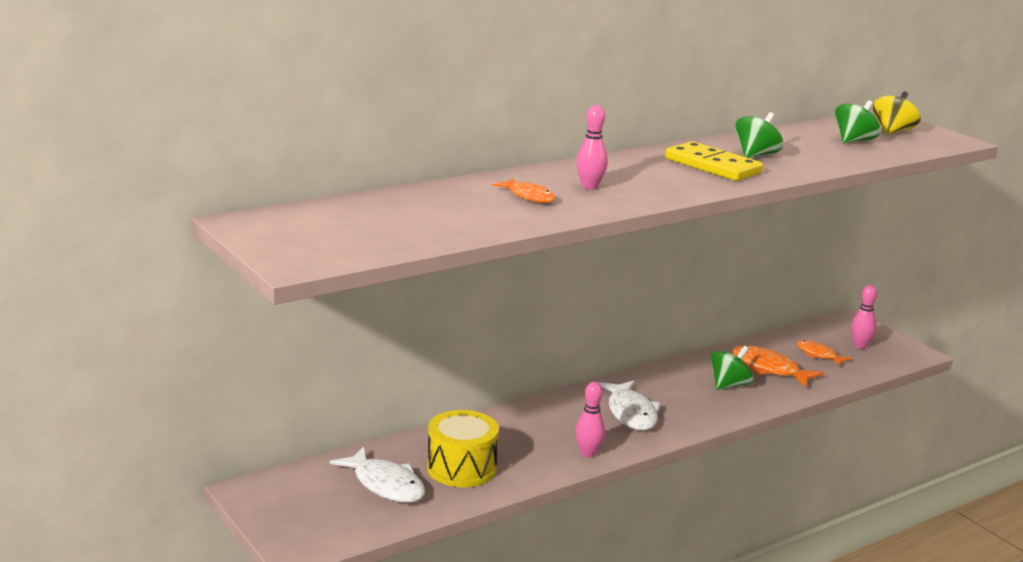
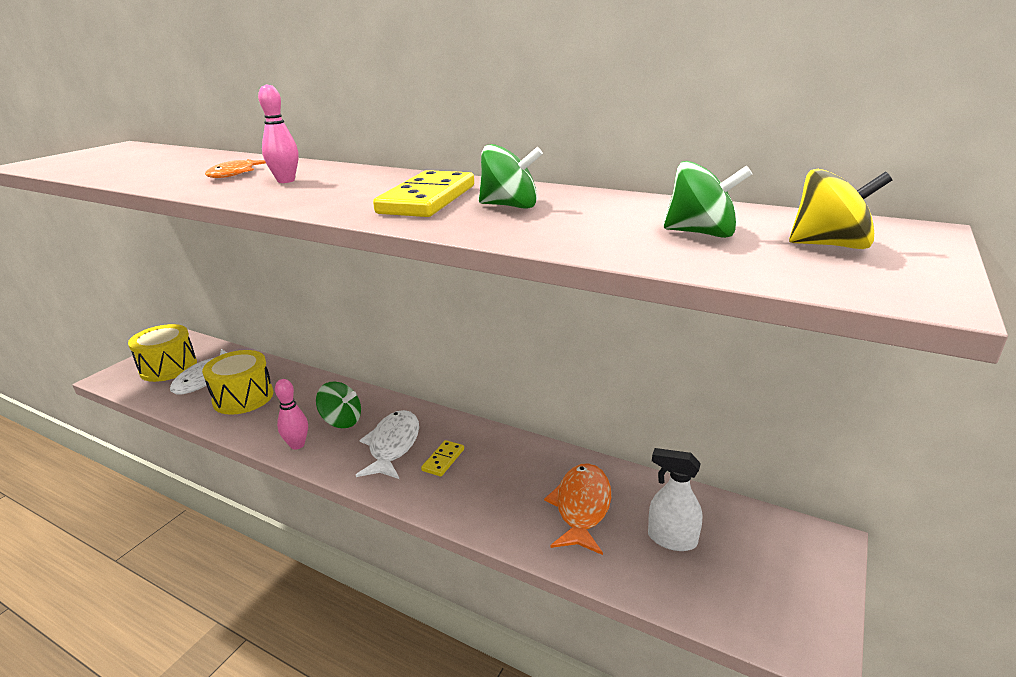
camera: 65 degrees right, 5 degrees up
(321, 506) = (168, 367): none -> yellow drum
(631, 413) = (393, 445): white fish -> white fish turned 135 degrees clockwise
(671, 399) = (443, 460): none -> yellow domino
(729, 385) = (510, 488): green spinning top -> green spinning top (342, 421)
(818, 355) = (671, 539): orange fish -> white spray bottle
(860, 346) = (752, 573): pink bowling pin -> none

